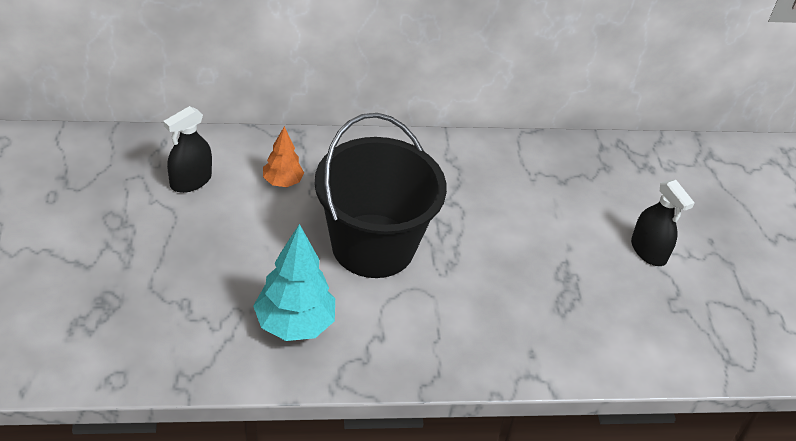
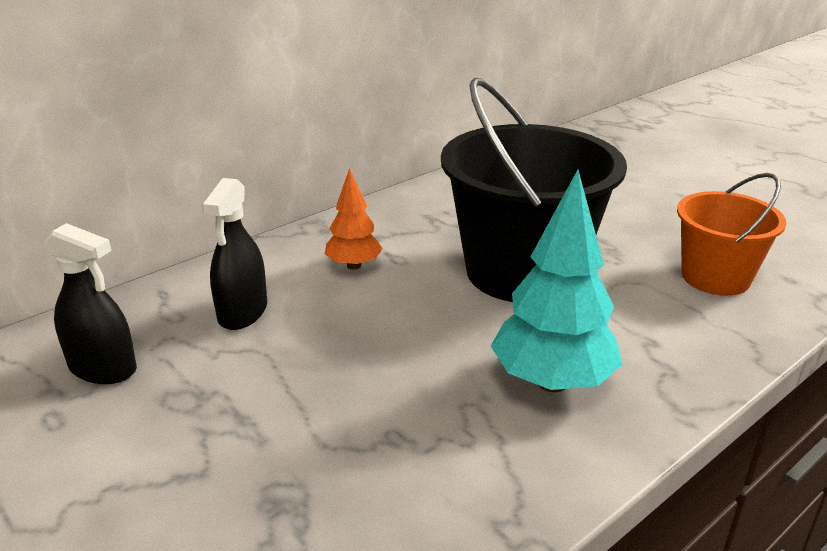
camera: 30 degrees left, 15 degrees down
(485, 322) = (715, 277): none -> orange bucket
(648, 251) = (736, 170): black spray bottle -> black spray bottle (103, 368)

